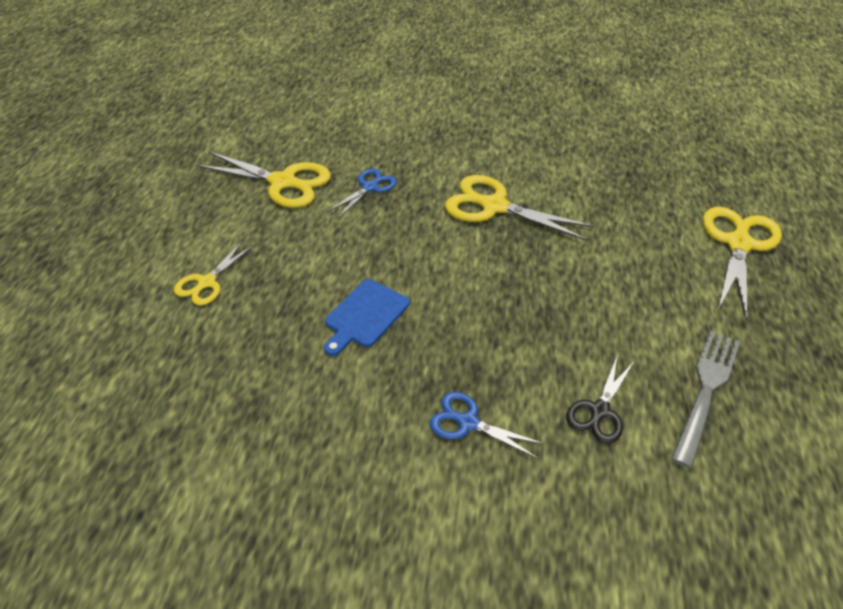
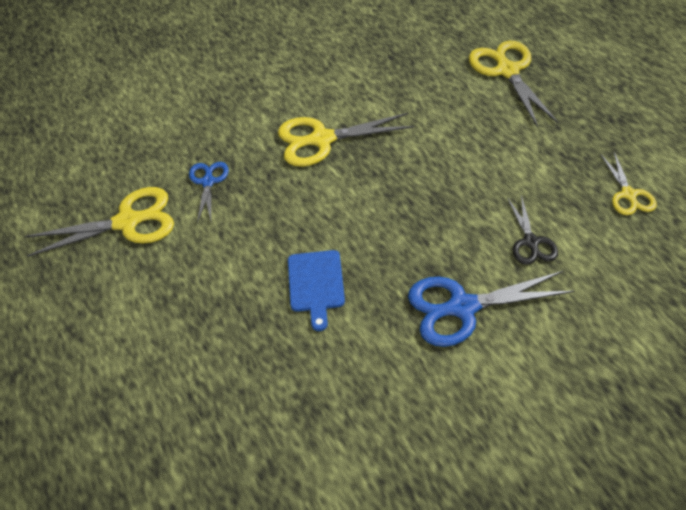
camera: 35 degrees left, 5 degrees up
(206, 283) = (160, 346): yellow scissors -> yellow scissors (629, 195)
(467, 422) = (461, 308): blue scissors -> blue scissors, size x1.73
(705, 390) = (575, 186): grey fork -> none

